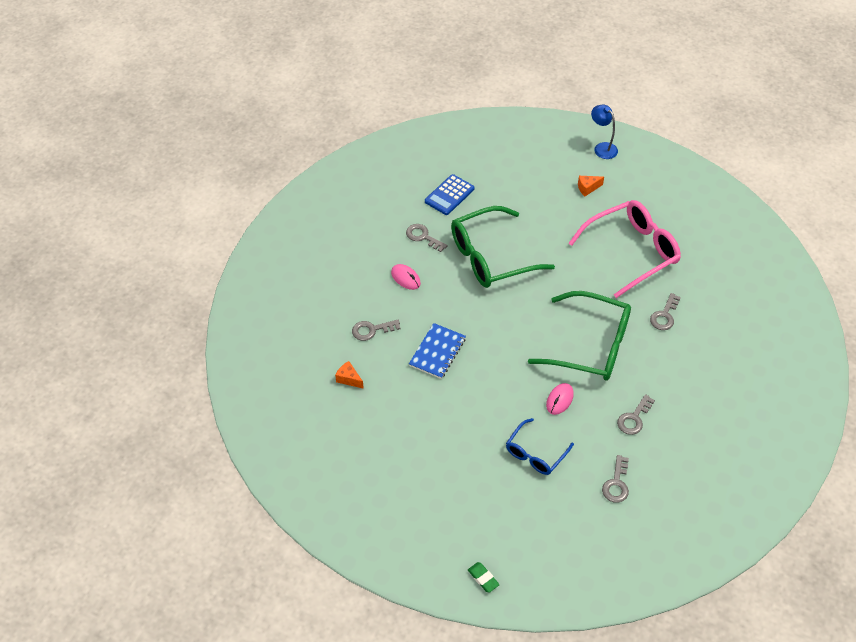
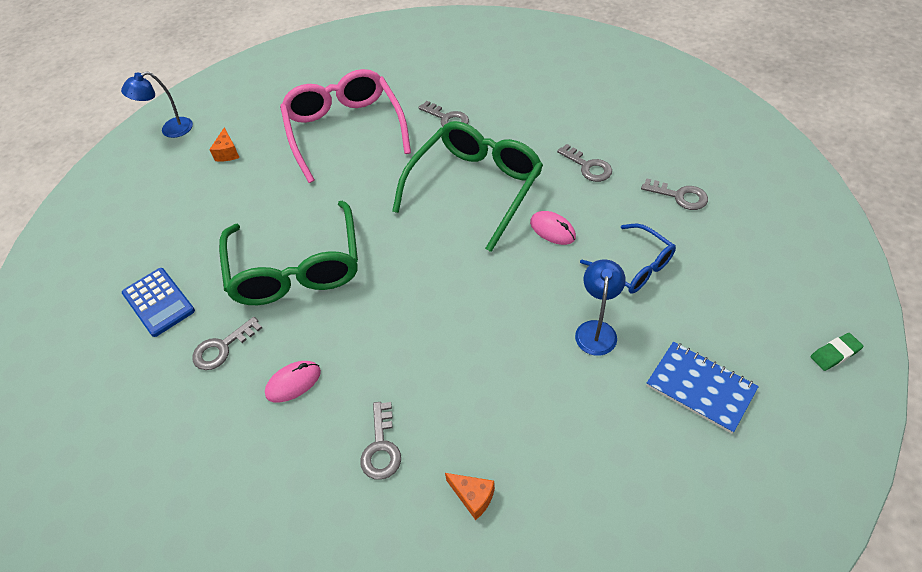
camera: 75 degrees left, 0 degrees up
(349, 379) = (473, 497): orange cheese -> orange cheese turned 105 degrees counterclockwise
(437, 352) = (447, 357): blue notebook -> blue notebook (700, 387)
(475, 433) = (596, 330): none -> blue lamp

